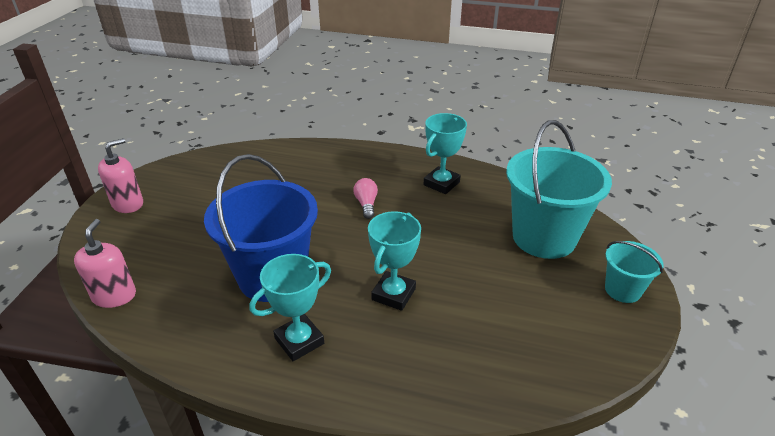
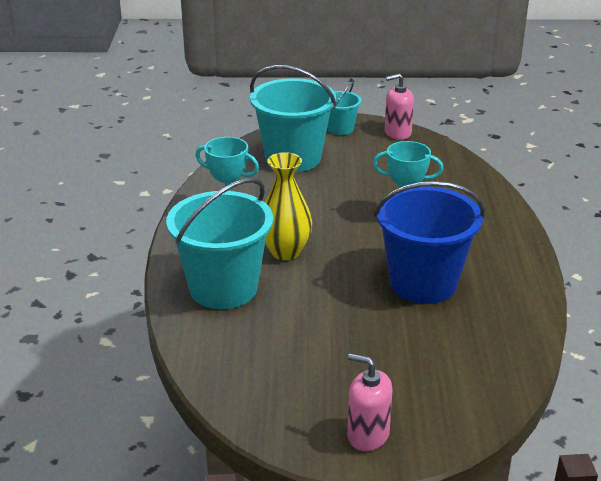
camera: 105 degrees left, 5 degrees down
(114, 296) = (510, 374): pink soap dispenser -> pink soap dispenser (397, 133)
(299, 341) = (483, 252): turquoise trophy -> none
(331, 168) = (223, 288): none -> turquoise bucket
(366, 204) = (285, 251): pink light bulb -> yellow vase

